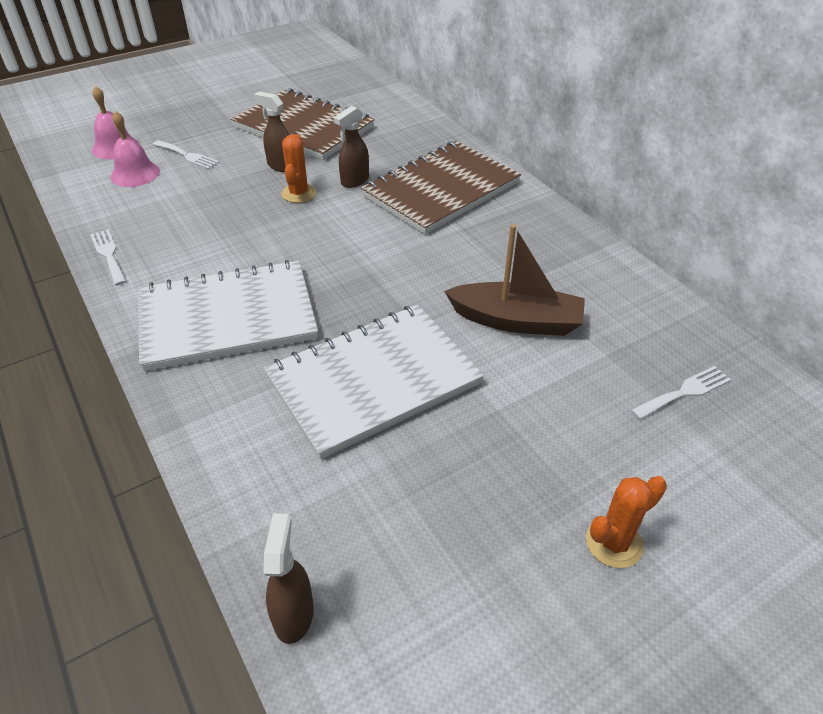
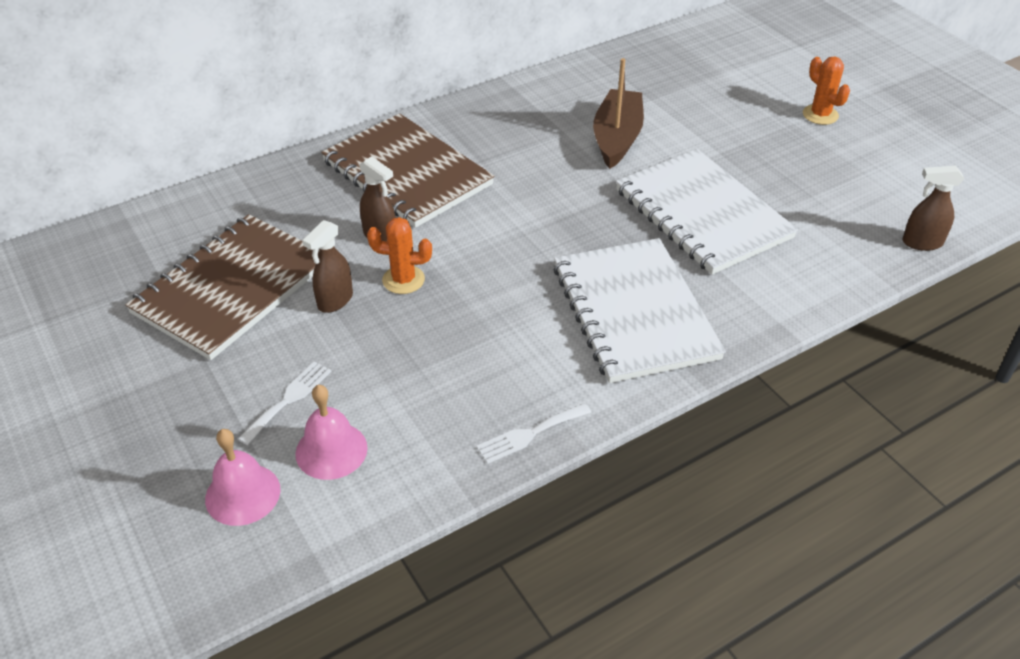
camera: 90 degrees left, 0 degrees up
(684, 392) = (684, 72): white fork -> none

